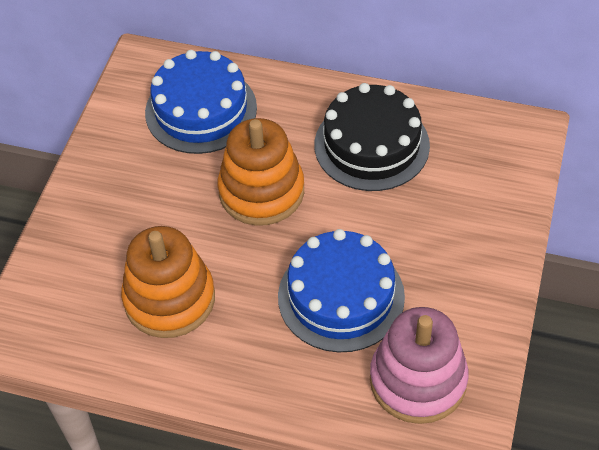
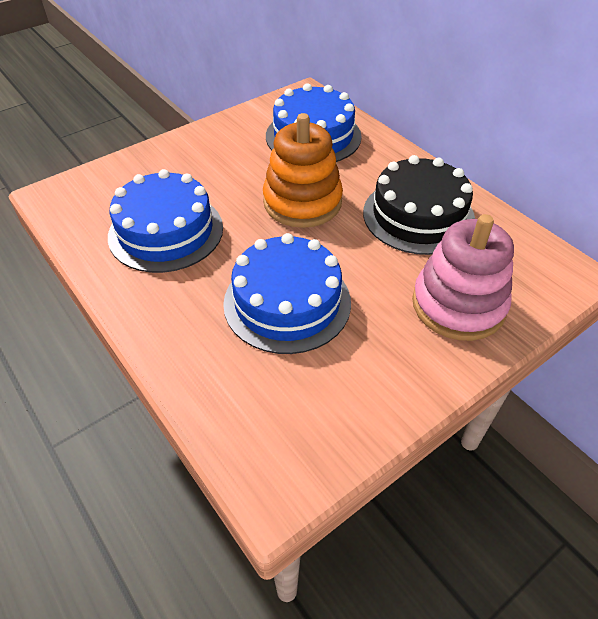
camera: 35 degrees right, 5 degrees down
(169, 299) = (166, 231): orange stacking toy -> blue cake
(418, 380) = (284, 406): pink stacking toy -> pink stacking toy (458, 305)

